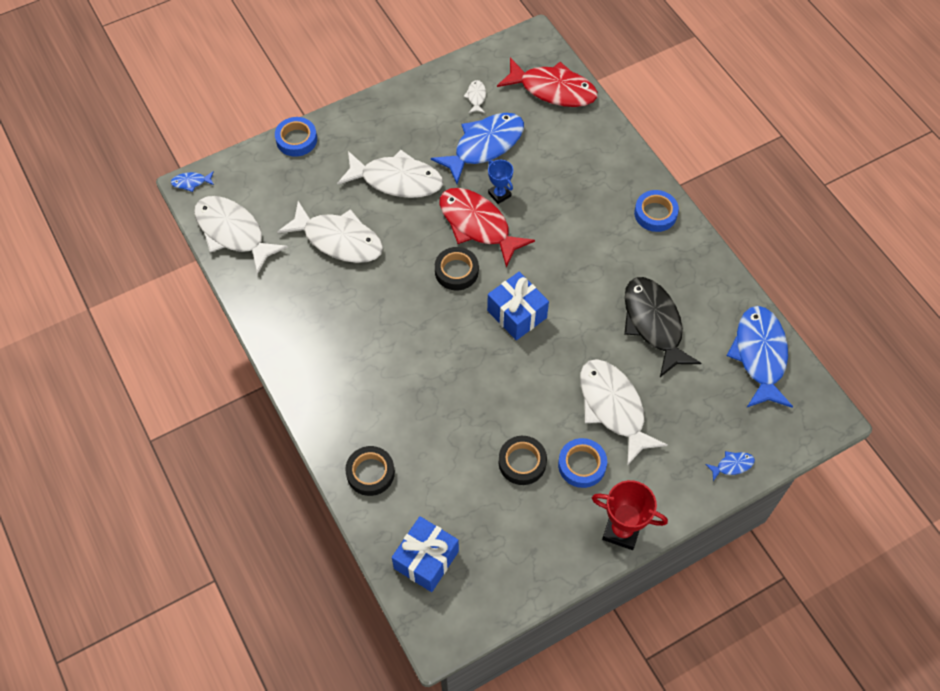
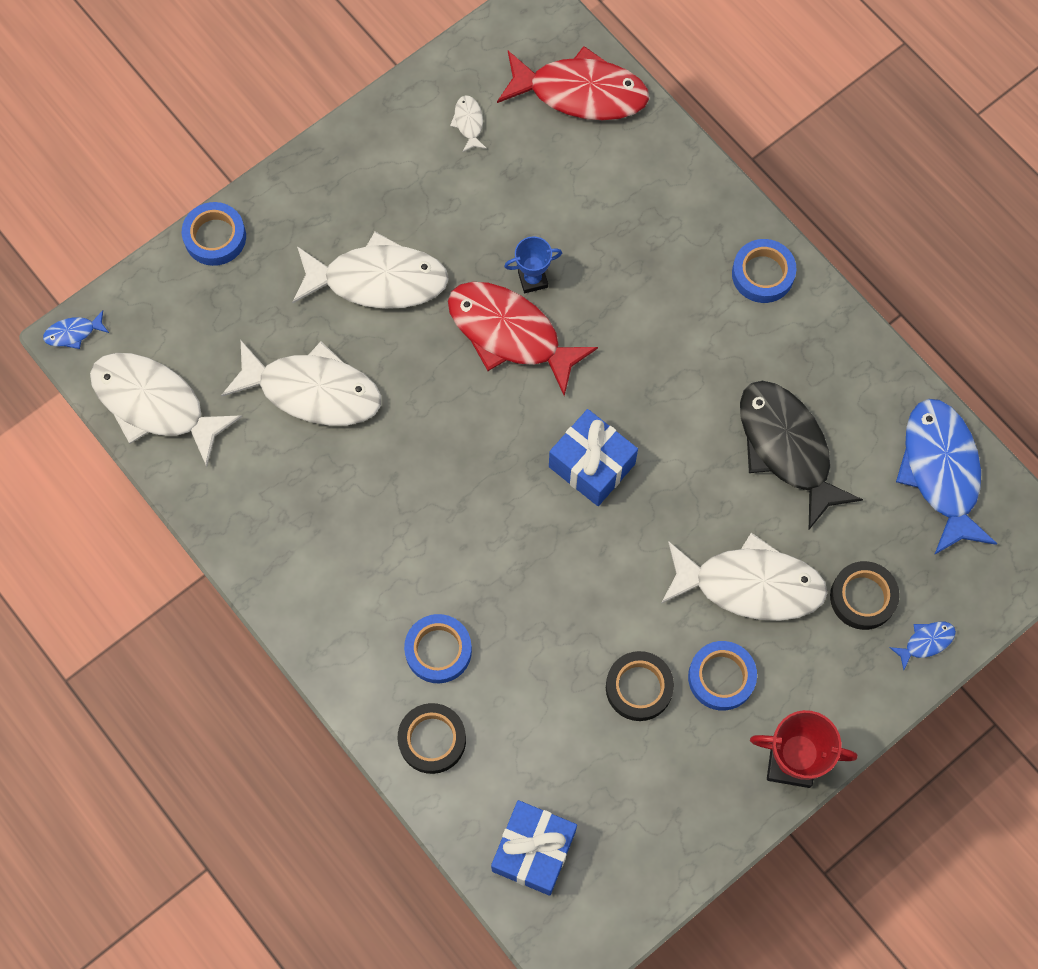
camera: 10 degrees left, 10 degrees up
(387, 415) = (438, 650): none -> blue tape
(456, 271) = (493, 413): black tape -> black tape (863, 597)
(484, 146) = (496, 203): blue fish -> none
(499, 194) = (532, 279): blue trophy -> blue trophy turned 60 degrees counterclockwise
(613, 407) = (750, 584): white fish -> white fish turned 135 degrees clockwise

